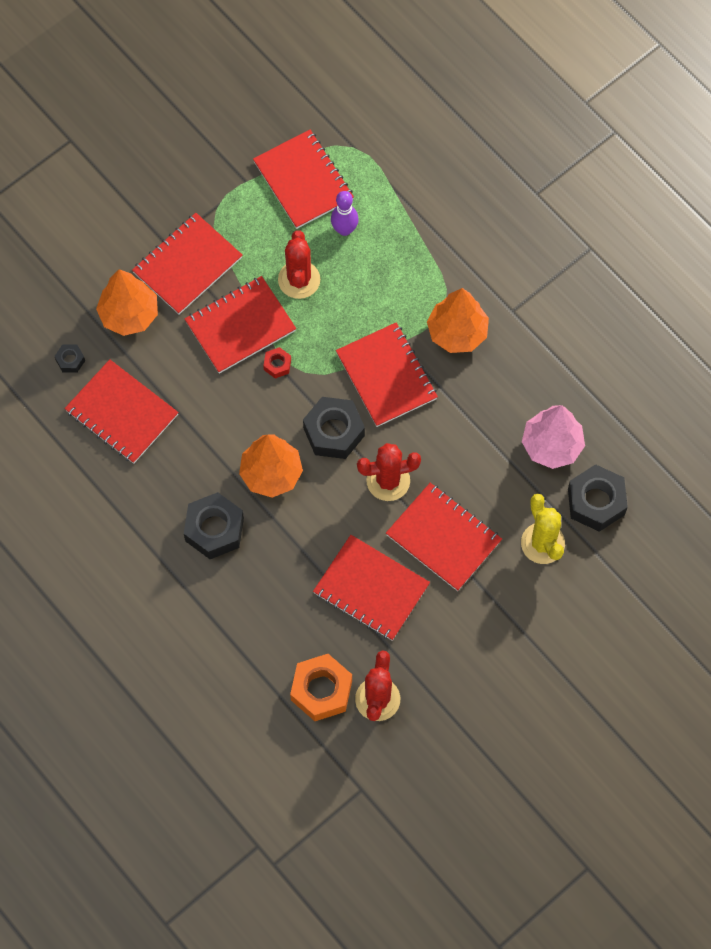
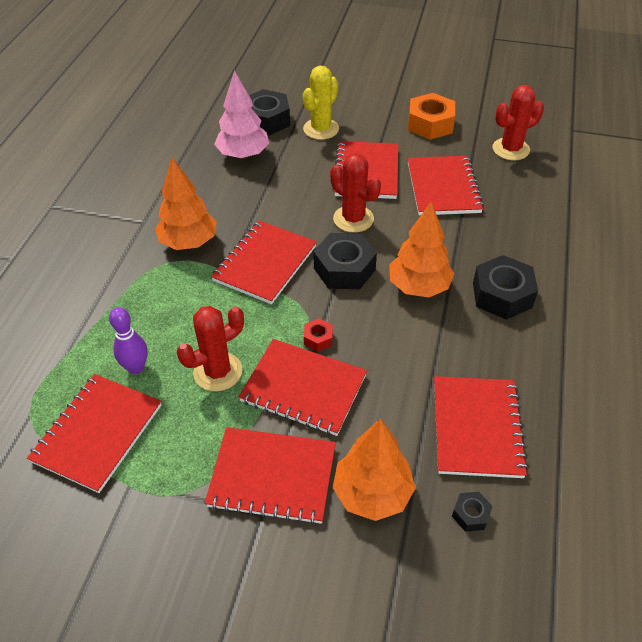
camera: 125 degrees left, 20 degrees down
(321, 690) = (539, 176): orange nut -> orange nut (430, 124)

